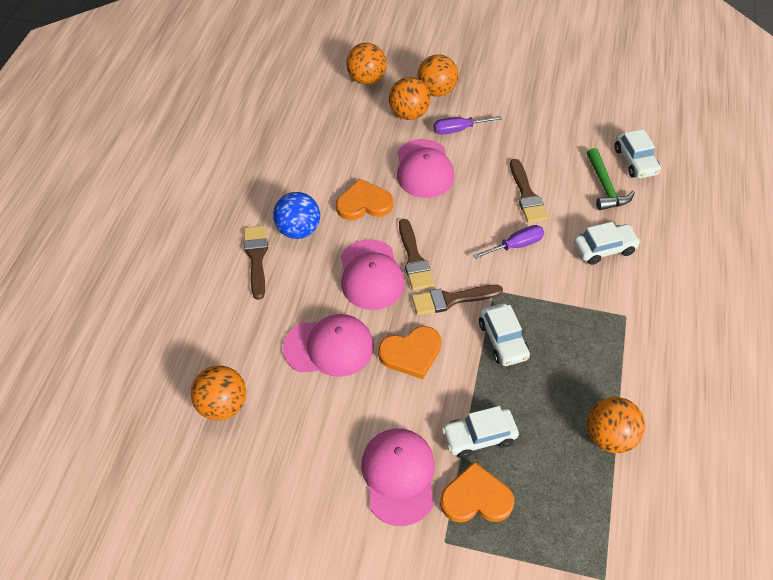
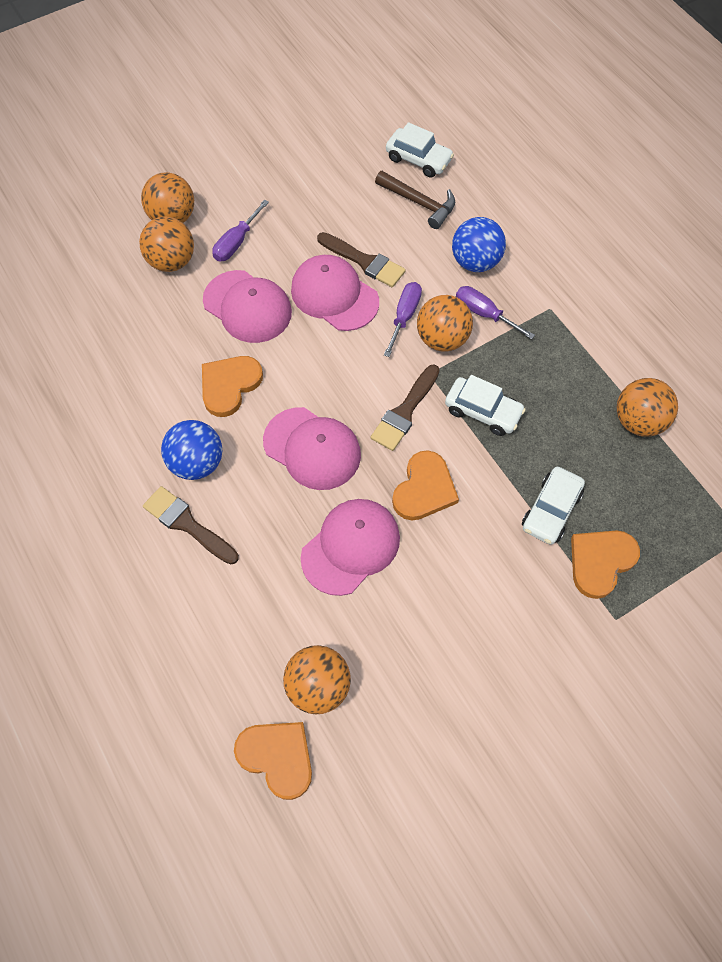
camera: 45 degrees left, 10 degrees up
(159, 421) = (277, 757): none -> orange heart
(366, 79) = (88, 255): orange ball -> orange ball (442, 339)
(399, 476) = (528, 602): pink cap -> pink cap (334, 295)
(414, 259) = (334, 401): brown brush -> none
(573, 283) = (484, 313): none -> purple screwdriver
(604, 248) = (475, 262): white car -> blue ball
(605, 187) = (419, 203): green hammer -> brown hammer

